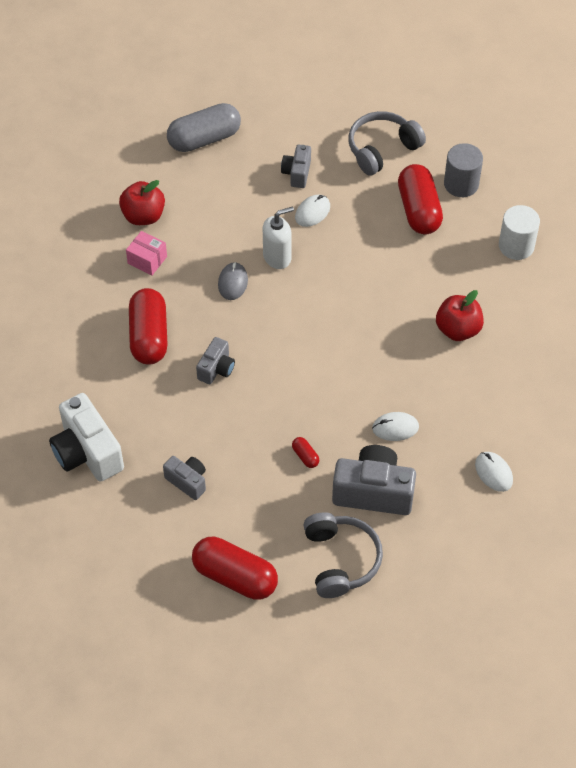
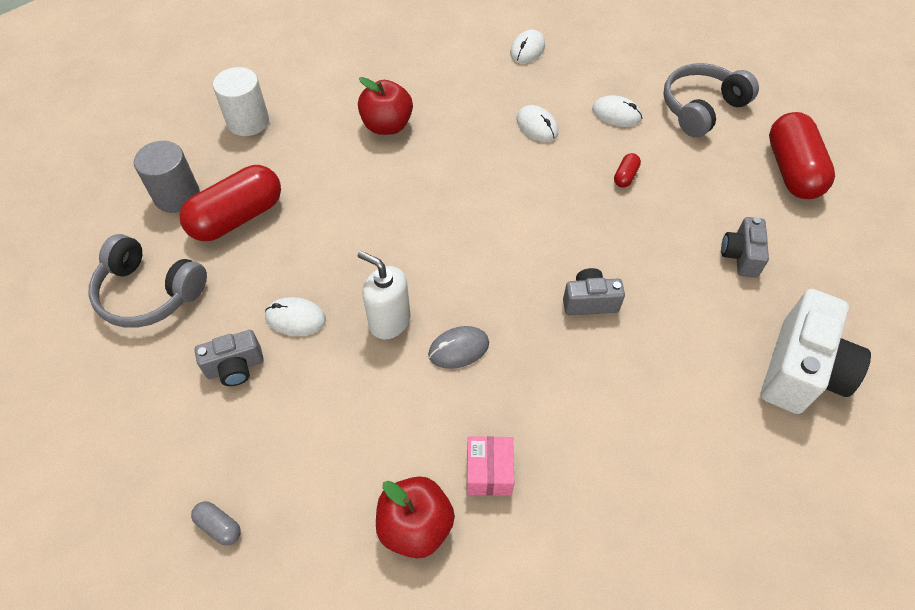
camera: 120 degrees left, 0 degrees up
(149, 336) = (602, 398): red capsule -> none
(204, 139) = (219, 526): grey capsule -> grey capsule, size x0.42
(373, 492) = (616, 114): grey camera -> white mouse

